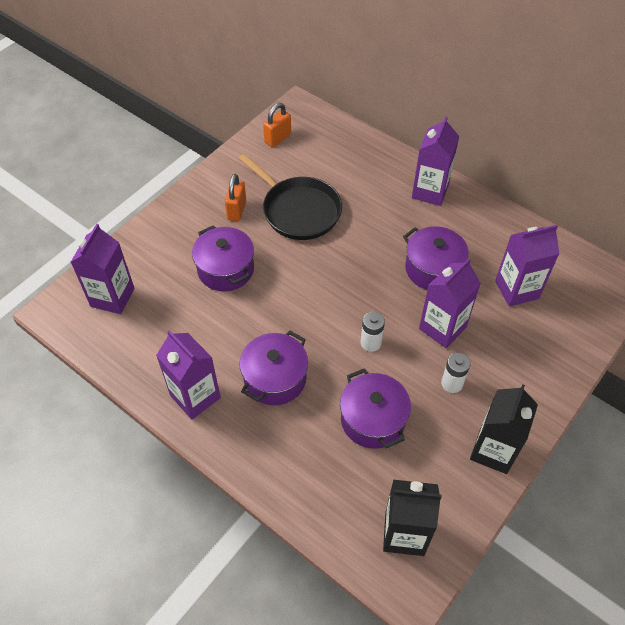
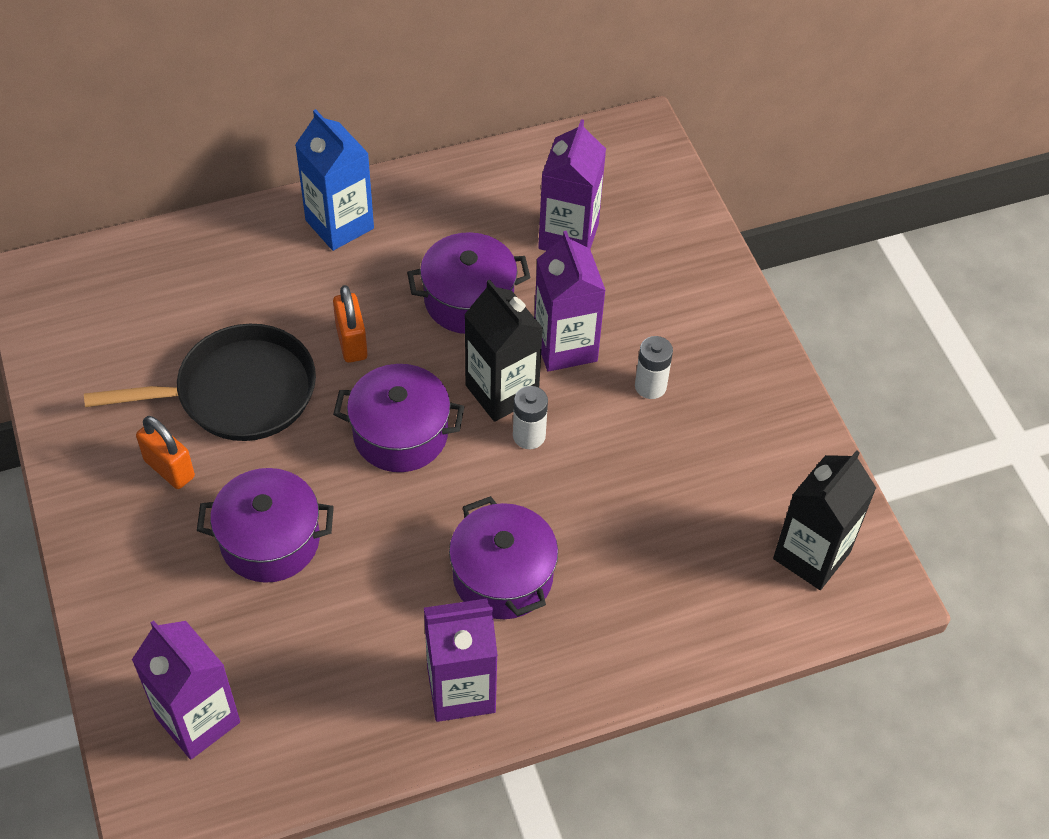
camera: 60 degrees left, 0 degrees up
(277, 138) = (73, 341): orange padlock -> orange padlock (351, 342)
(373, 419) = (642, 499): purple pot -> purple pot (400, 434)
(430, 191) = (339, 224): purple carton -> blue carton
(493, 450) = (766, 402): black carton -> black carton (501, 391)

